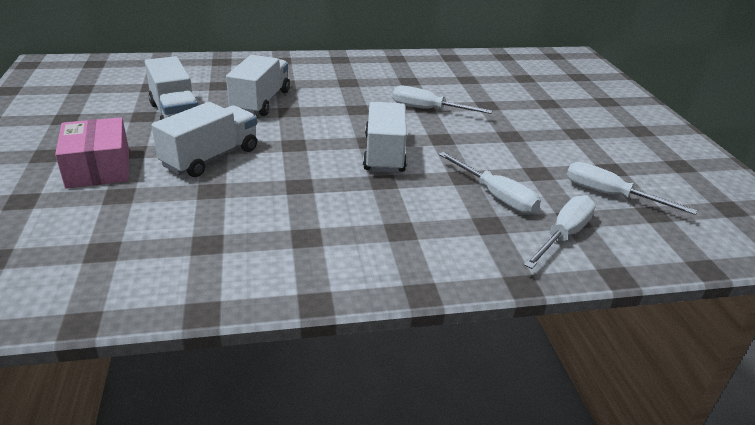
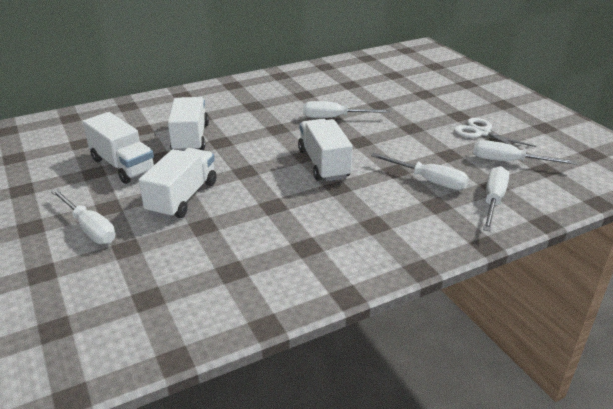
camera: 15 degrees left, 0 degrees up
(98, 168) = (89, 228): pink box -> white screwdriver
(594, 156) = (482, 133): none -> white scissors

